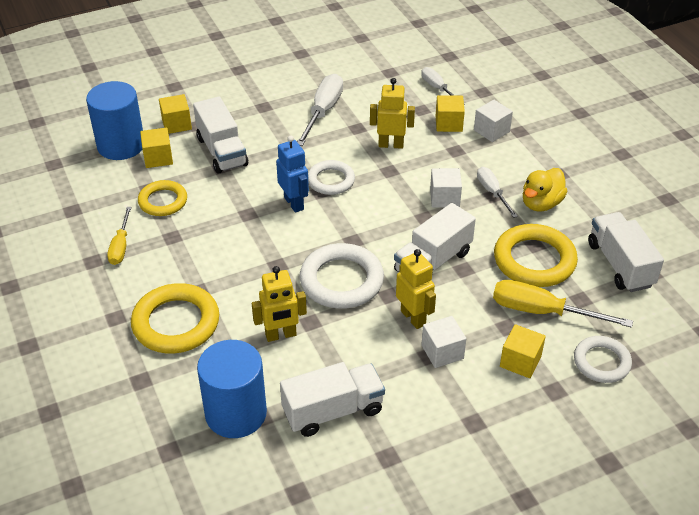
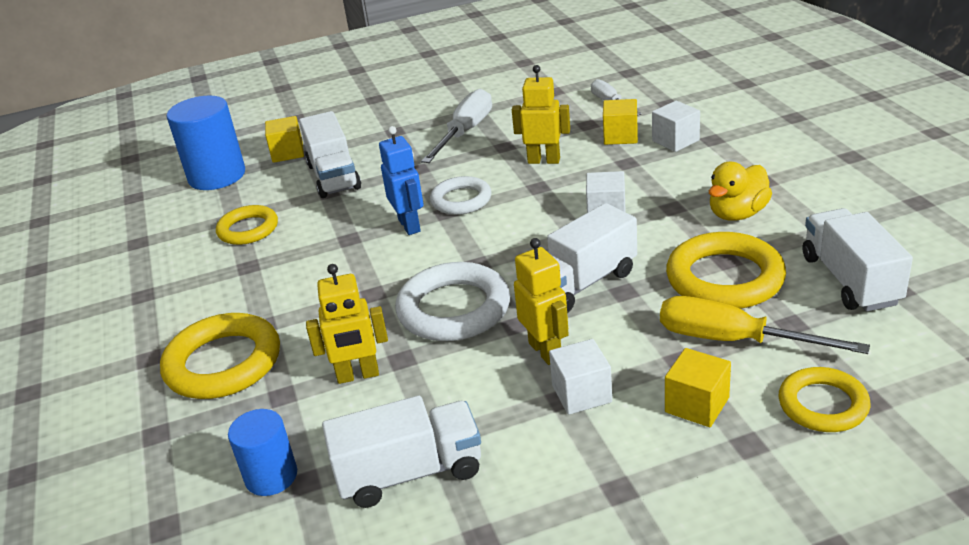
camera: 10 degrees right, 10 degrees down
(121, 246) = (182, 278): yellow screwdriver -> none
(158, 158) = (256, 186): yellow cube -> none
(236, 413) = (271, 476): blue cylinder -> blue cylinder, size x0.59
(492, 192) = (671, 204): white screwdriver -> none
(601, 362) = (823, 405): white ring -> yellow ring

